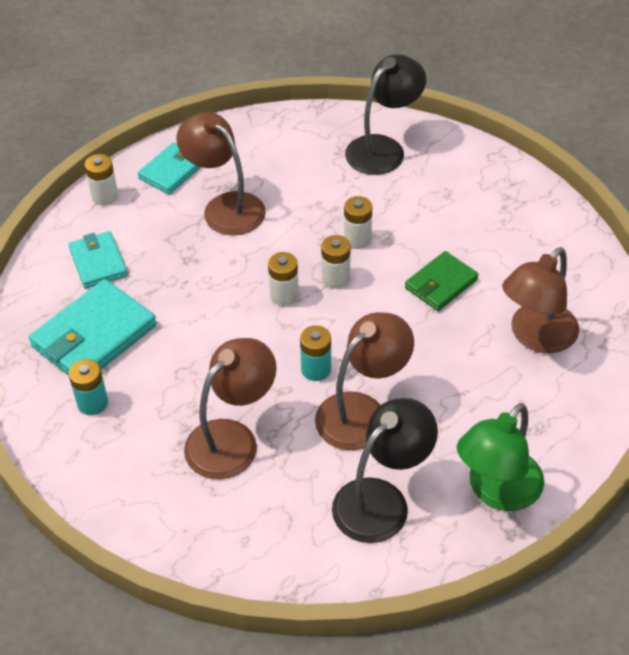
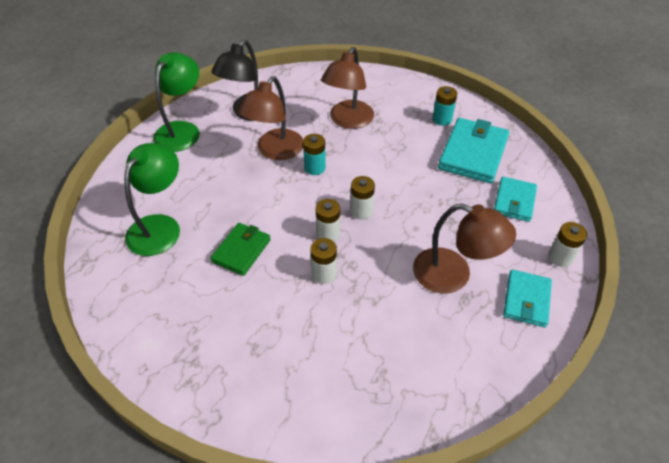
camera: 160 degrees right, 0 degrees up
(98, 262) = (514, 201): turquoise wallet -> turquoise wallet turned 60 degrees clockwise
(383, 148) = (337, 392): black lamp -> none
(536, 337) = (160, 226): brown lamp -> green lamp

